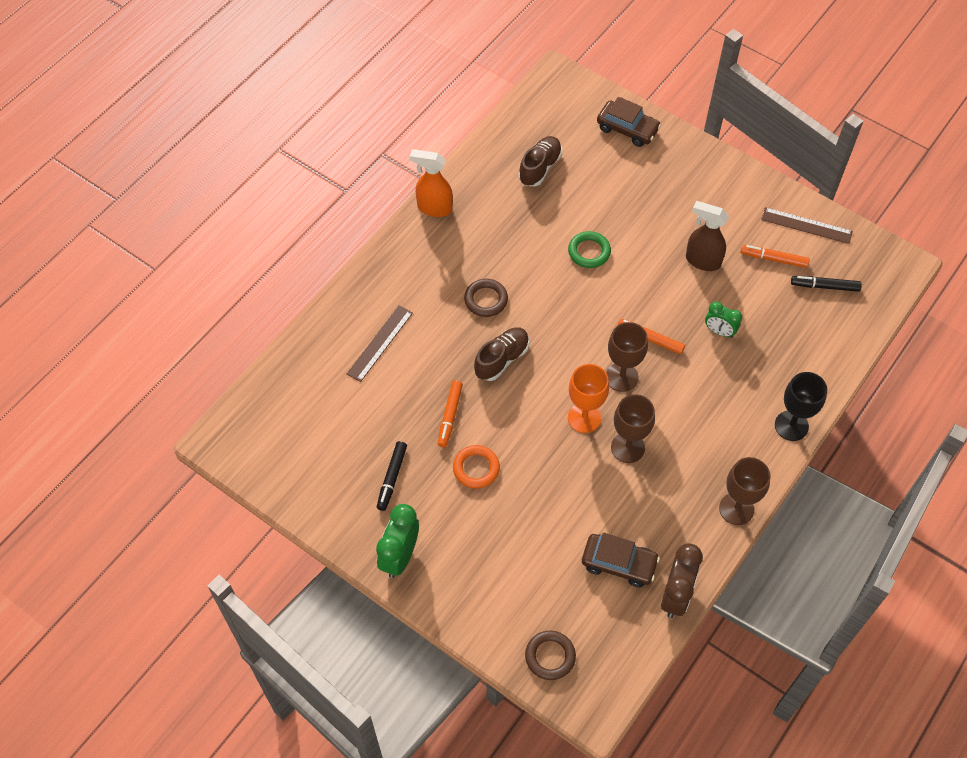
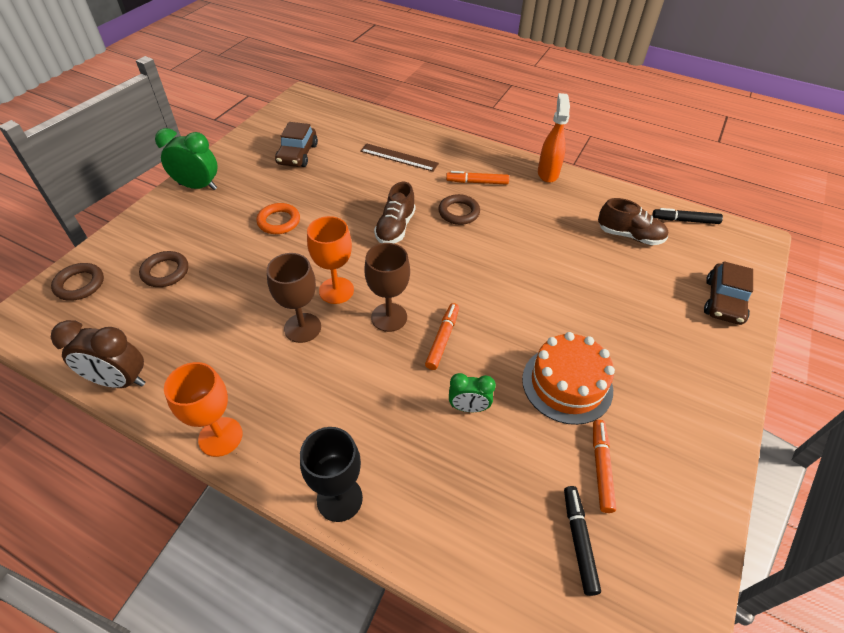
camera: 80 degrees right, 10 degrees down
(392, 478) = (270, 176): black marker -> black marker (685, 220)
(450, 416) = (331, 201): orange marker -> orange marker (477, 182)
(501, 359) = (395, 228): brown shoe -> brown shoe turned 75 degrees clockwise
(541, 574) = (165, 272): none -> brown ring
(589, 252) = (540, 280): green ring -> none
(619, 563) = (167, 329): brown car -> brown car (297, 154)
(702, 261) = (567, 384): brown spray bottle -> orange cake
(719, 331) = (468, 407): green clock -> green clock turned 105 degrees counterclockwise
(736, 509) = (220, 436): brown goblet -> orange goblet
(806, 226) = (677, 511): brown ruler -> none

